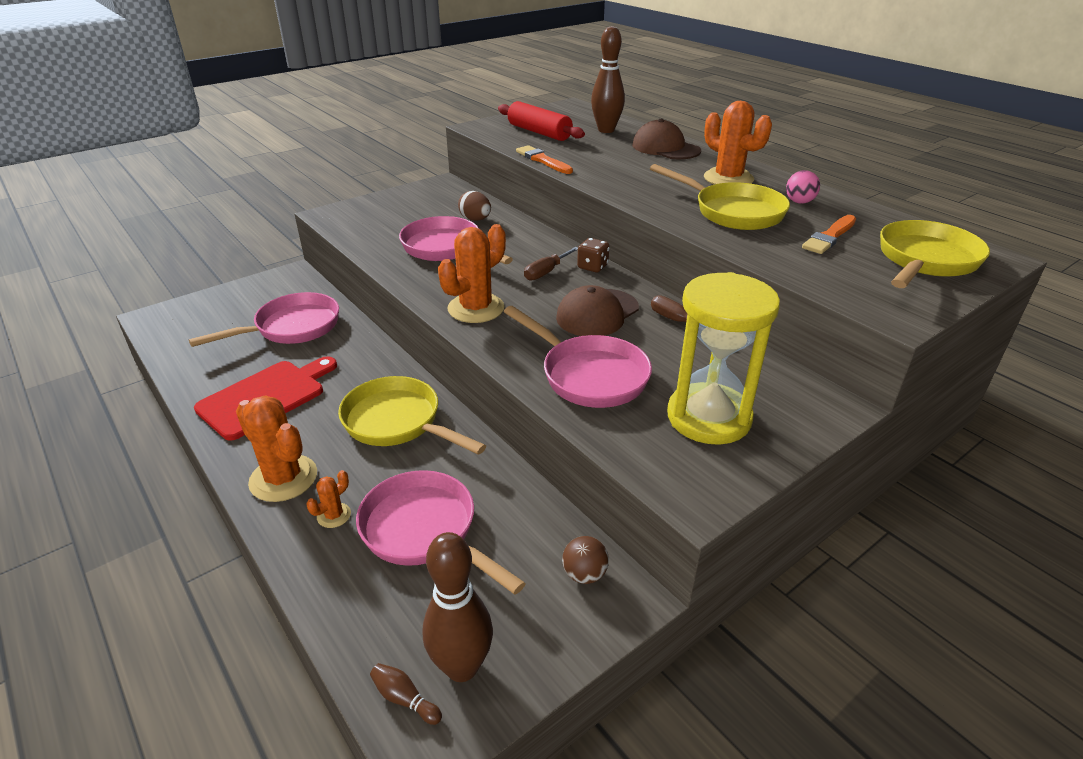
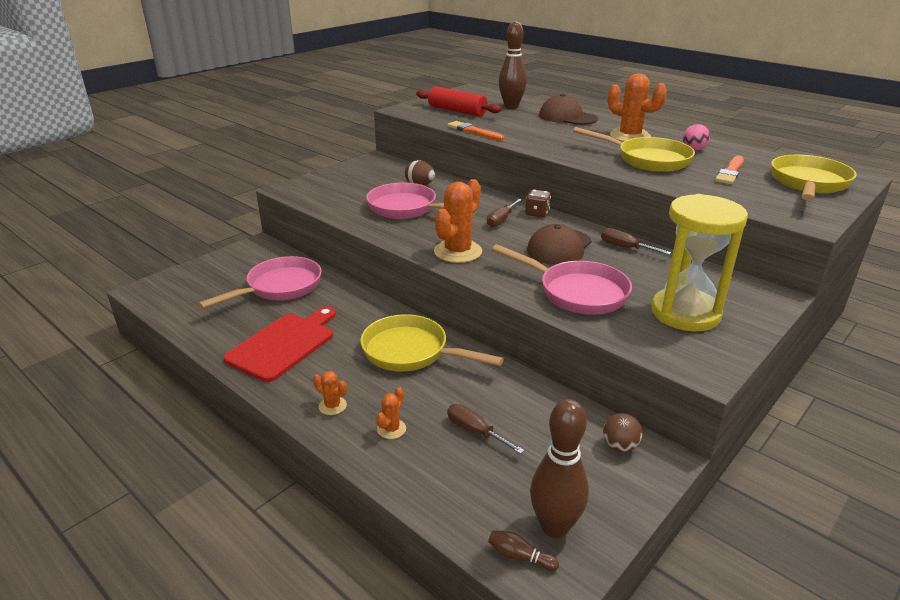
camera: 10 degrees left, 5 degrees down
(283, 478) = (332, 406): orange cactus -> orange cactus, size x0.48
(425, 531) = (475, 431): pink pan -> brown screwdriver

